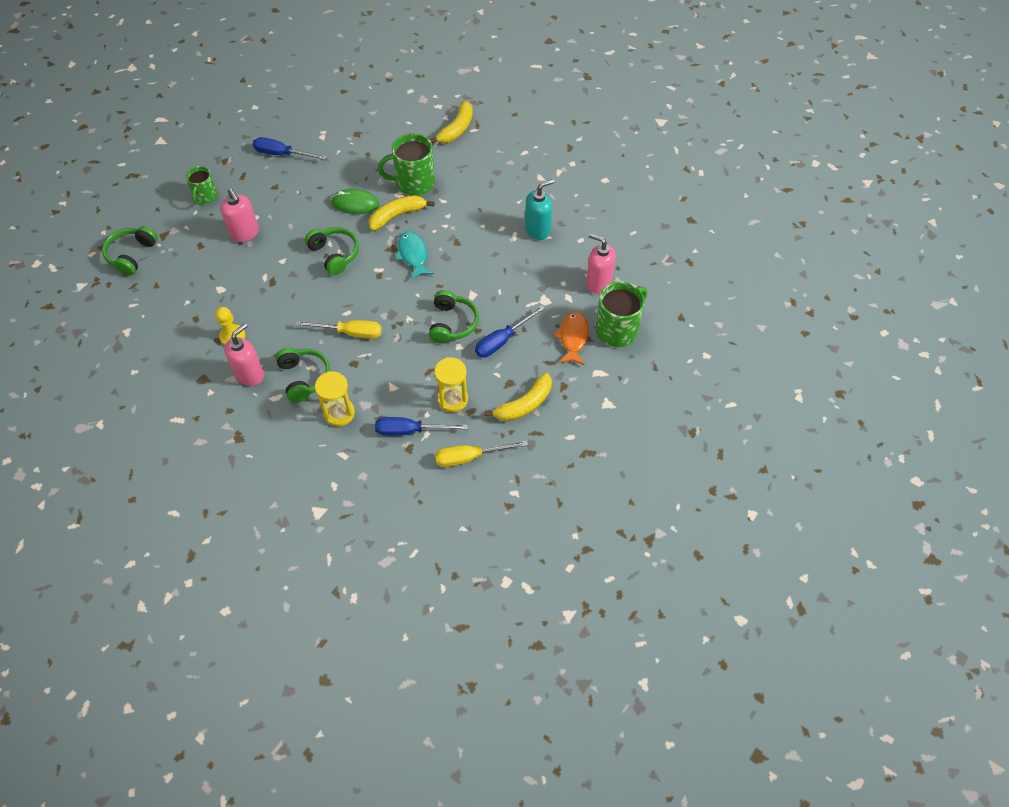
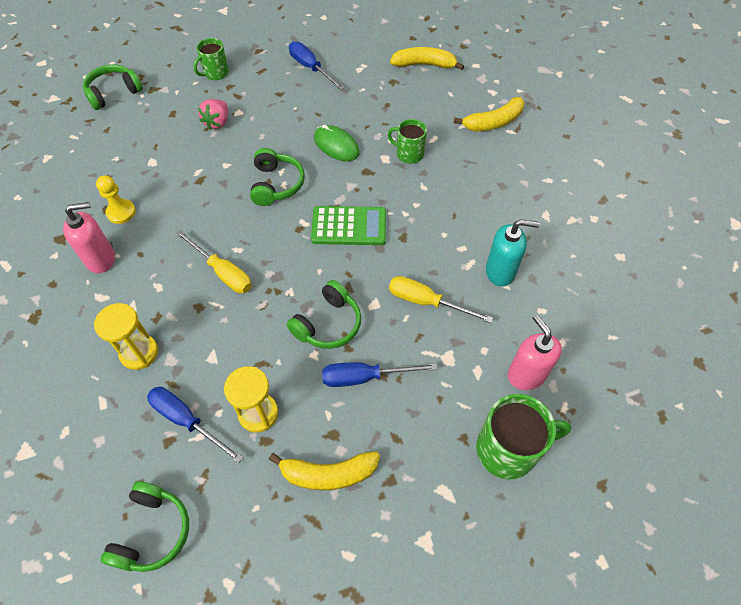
camera: 35 degrees right, 0 degrees up
(245, 233) = (217, 122): pink soap dispenser -> pink strawberry
(304, 378) = (142, 293): green headphones -> green headphones (152, 532)
(397, 215) = (366, 178): yellow banana -> yellow banana (424, 64)
(413, 255) = (349, 226): turquoise fish -> green calculator
(414, 183) = (409, 154): green mug -> green mug, size x0.61
(470, 457) = (219, 499): yellow screwdriver -> yellow screwdriver (426, 302)
(573, 337) = (447, 425): orange fish -> none

